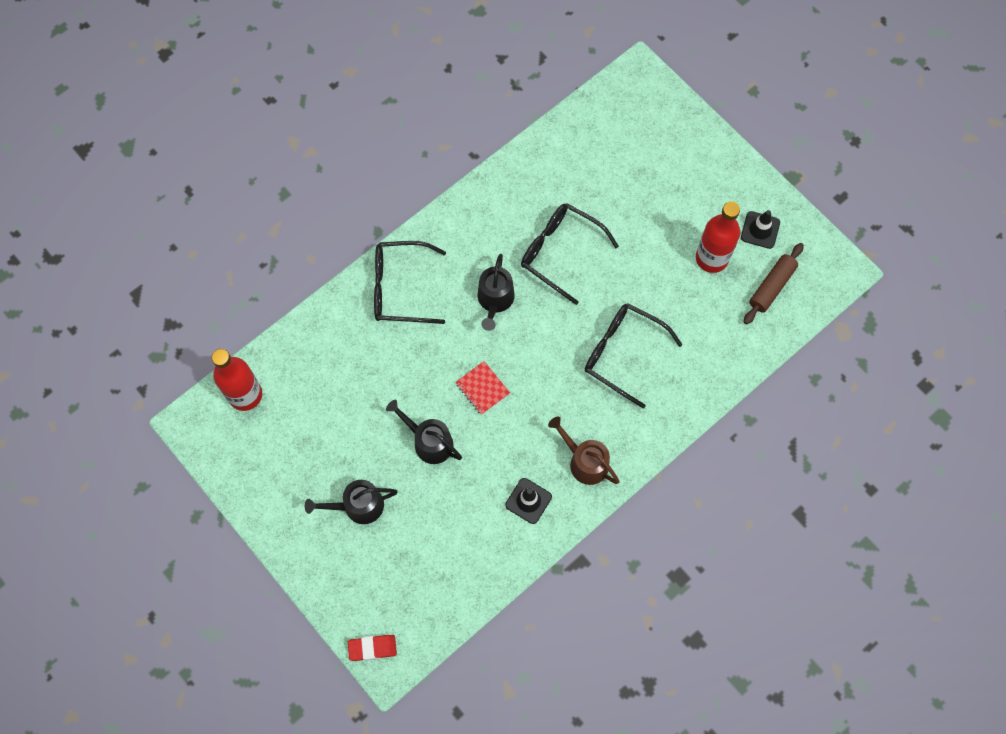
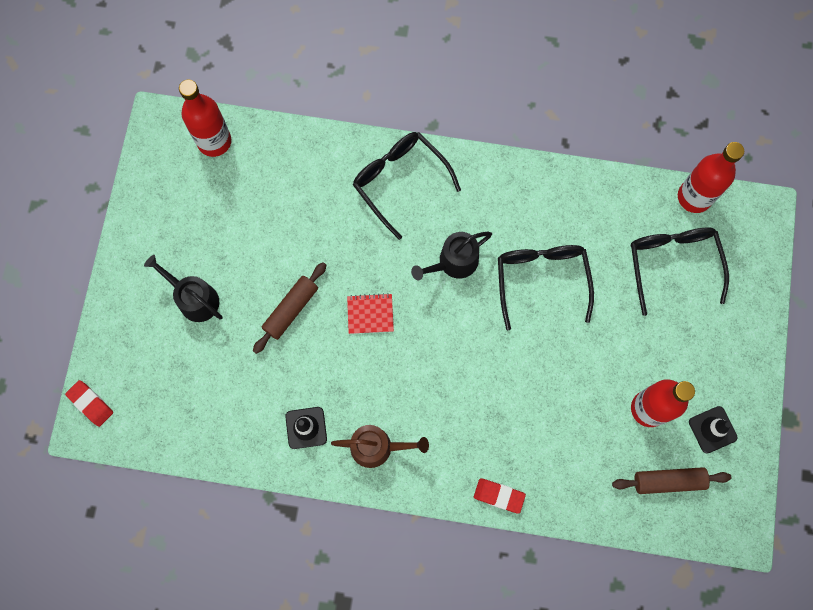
camera: 50 degrees right, 5 degrees up
(429, 442) = (291, 309): black watering can -> brown rolling pin
(482, 388) = (370, 314): red notebook -> red notebook turned 75 degrees clockwise
(585, 462) = (376, 447): brown watering can -> brown watering can turned 90 degrees clockwise
(589, 106) = (694, 197): none -> red bottle
(623, 354) = (497, 403): black glasses -> black glasses (672, 264)
(690, 406) = (499, 496): none -> red eraser

